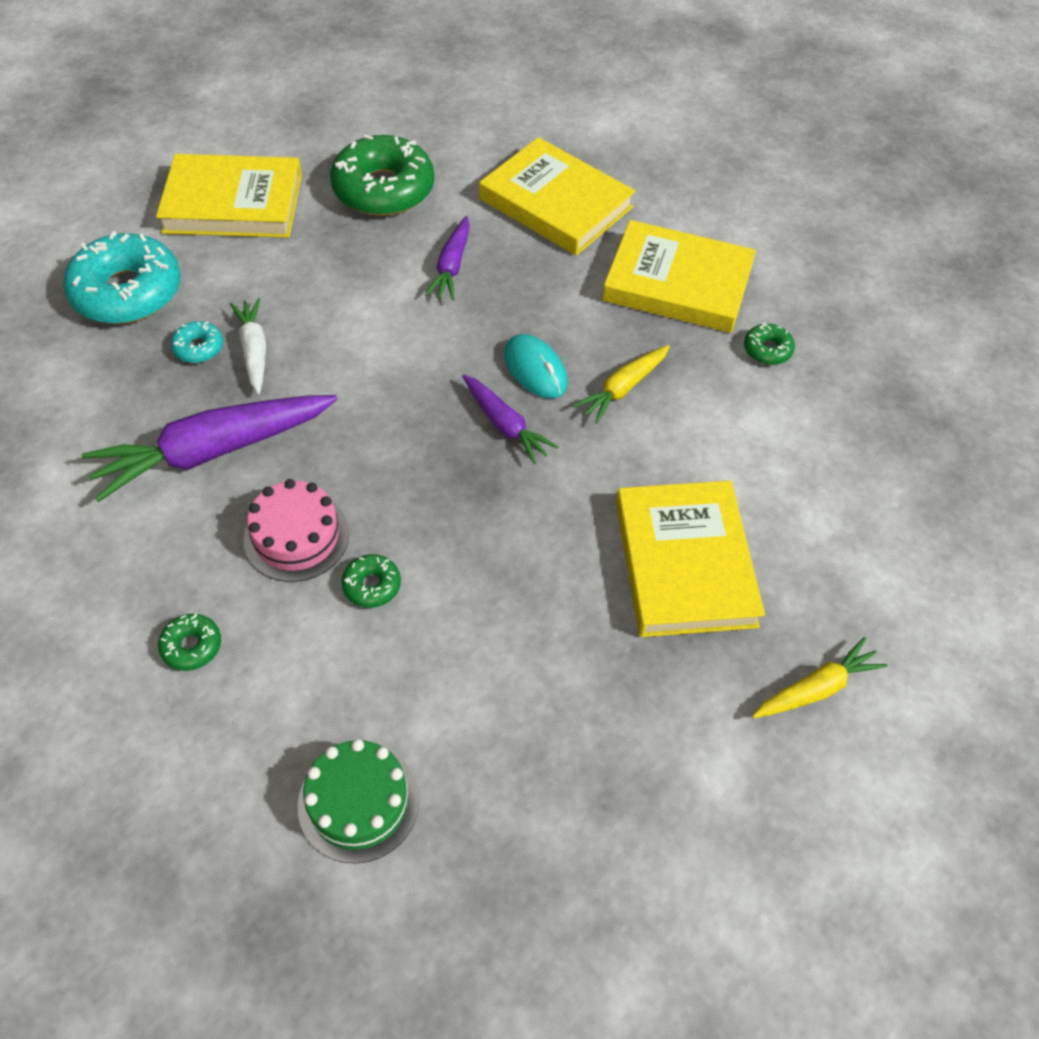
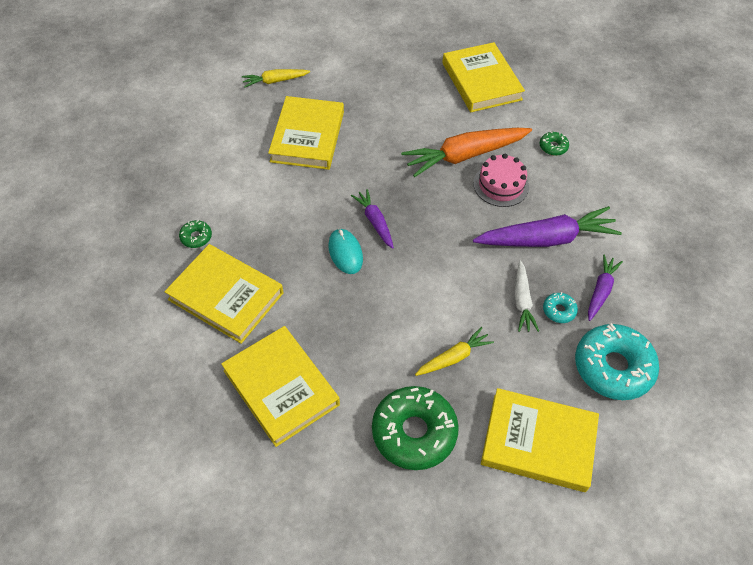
camera: 165 degrees left, 0 degrees up
(358, 802) = (481, 81): green cake -> yellow book
(372, 585) = (464, 156): green donut -> orange carrot
(452, 266) = (377, 343): purple carrot -> purple carrot (600, 290)
(623, 388) = (297, 230): yellow carrot -> yellow carrot (454, 357)

